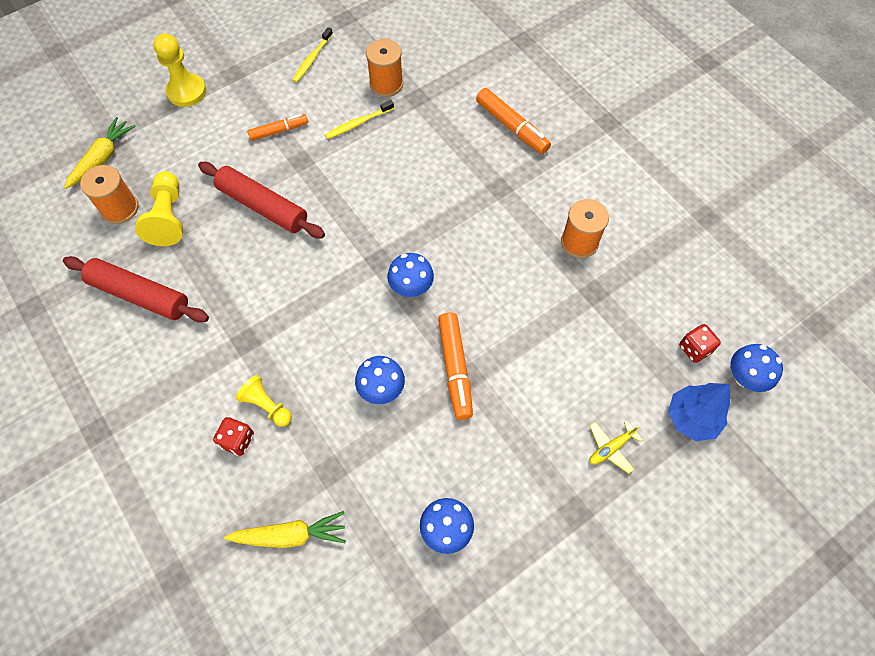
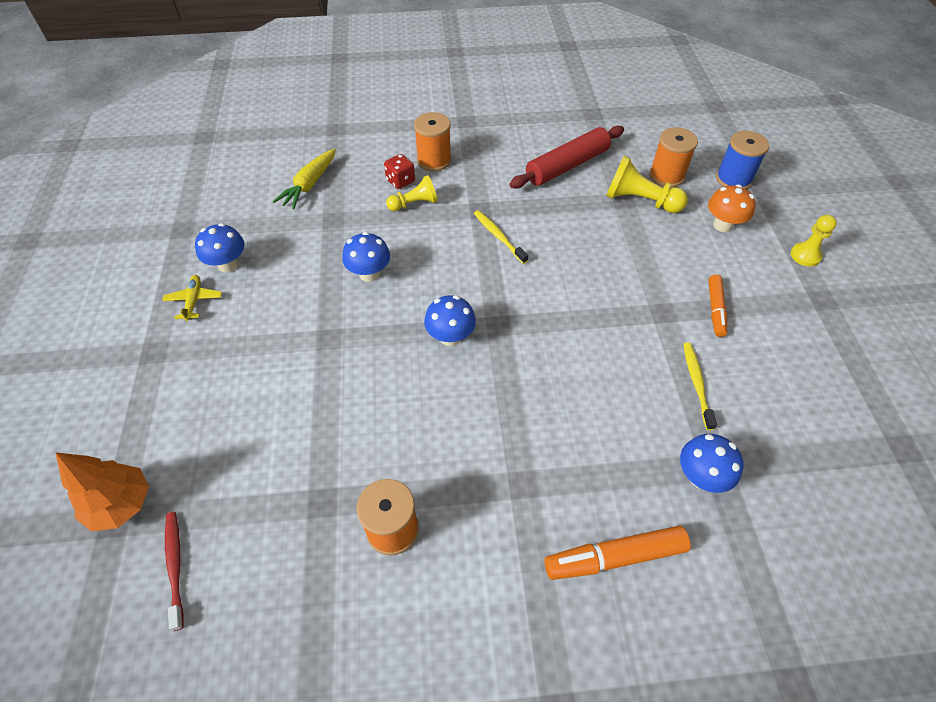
camera: 120 degrees right, 10 degrees down
(102, 158) = (733, 179): yellow carrot -> blue spool
(174, 150) = (722, 225): none -> orange mushroom
(186, 92) = (805, 255): yellow pawn -> yellow pawn, size x0.65
(263, 206) = (617, 264): red rolling pin -> none
(312, 59) = (827, 381): yellow toothbrush -> yellow toothbrush (498, 236)
(386, 84) = (755, 441): orange spool -> orange spool (434, 160)
(455, 369) = (344, 331): orange marker -> none
(611, 448) = (170, 411): yellow plane -> yellow plane (194, 301)
(691, 418) = (121, 504): blue tree -> orange tree
(694, 349) = (175, 567): red dice -> red toothbrush
(745, 377) = (99, 599): blue mushroom -> blue mushroom (700, 476)

